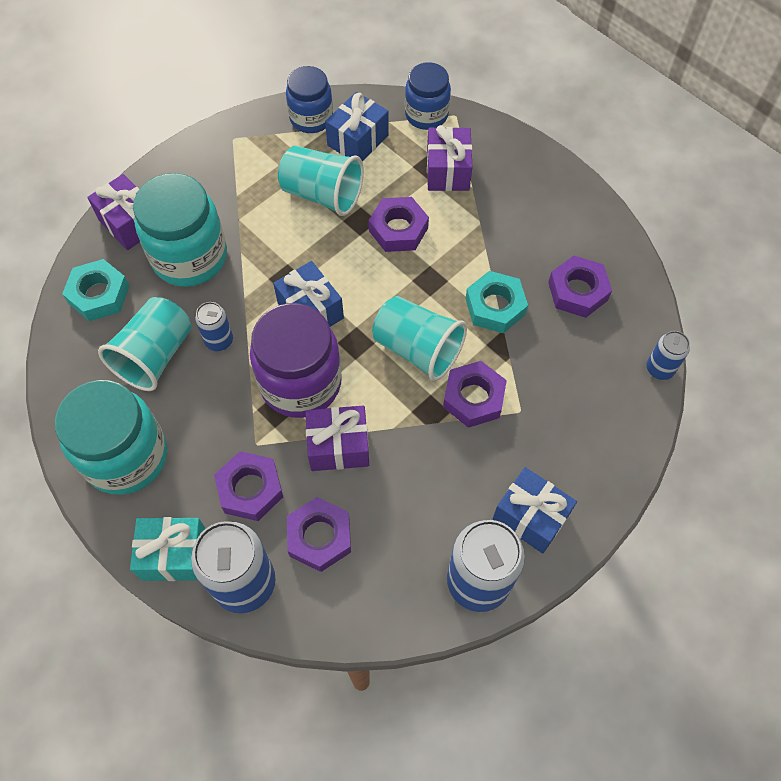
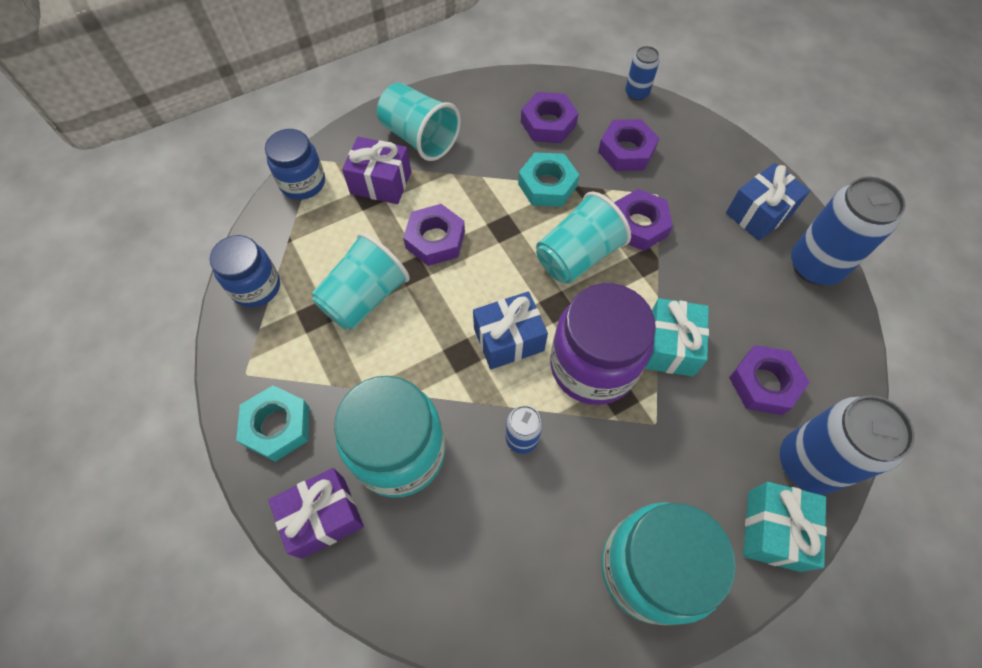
camera: 75 degrees left, 0 degrees up
(99, 294) = (418, 573): turquoise nut -> turquoise nut (277, 426)
(155, 355) = (524, 514): turquoise cup -> turquoise cup (419, 138)
(250, 489) = (706, 438): purple nut -> purple nut (626, 151)
(338, 446) = (670, 346): purple gift -> turquoise gift
(358, 140) = (307, 250): blue gift -> none

